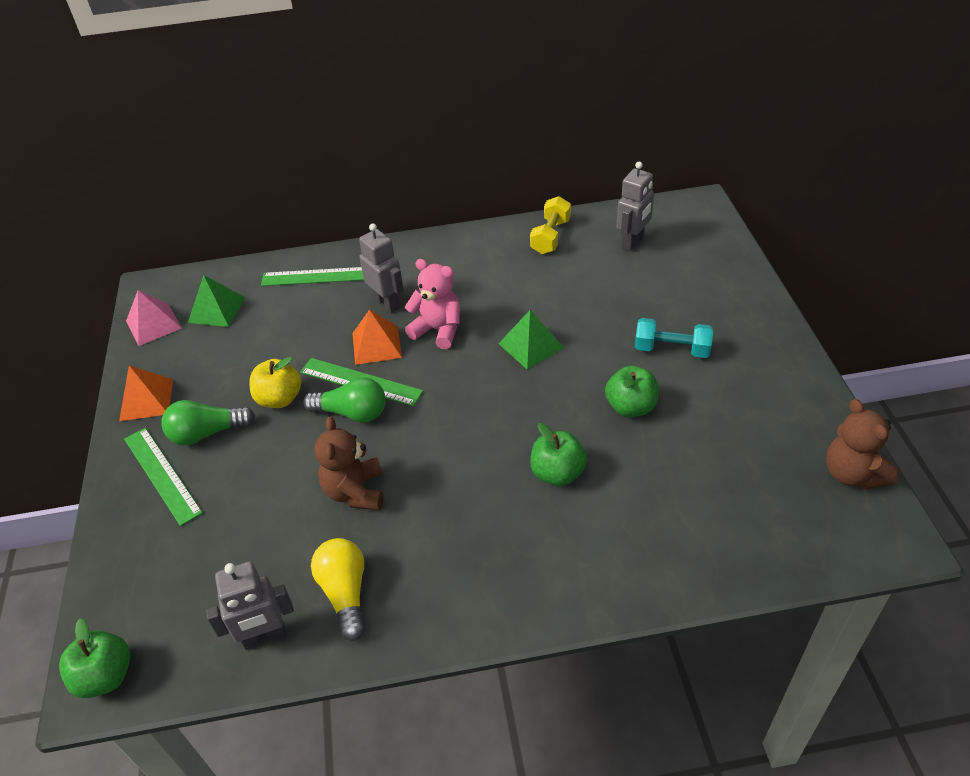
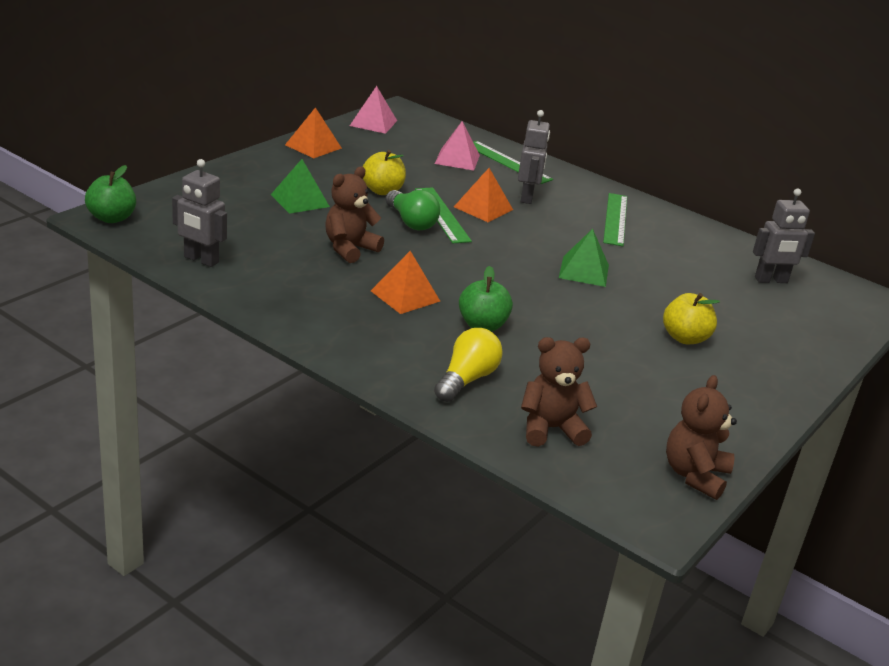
camera: 40 degrees right, 15 degrees down
(162, 475) = (266, 176): green ruler -> green ruler (615, 219)
(207, 433) = (318, 177): green light bulb -> none
(217, 309) = (419, 138): green pyramid -> green pyramid (300, 200)
(279, 307) = (457, 159): none -> pink pyramid
(345, 593) = (268, 276): yellow light bulb -> yellow light bulb (466, 379)
(438, 330) = (535, 227): pink teddy bear -> none
(468, 500) = (405, 296): none -> orange pyramid
(550, 236) = (710, 240): yellow dumbbell -> none
(631, 407) = (594, 337): green apple -> none
(672, 349) = (685, 338): turquoise dumbbell -> yellow apple
(738, 528) = (551, 429): none -> brown teddy bear

